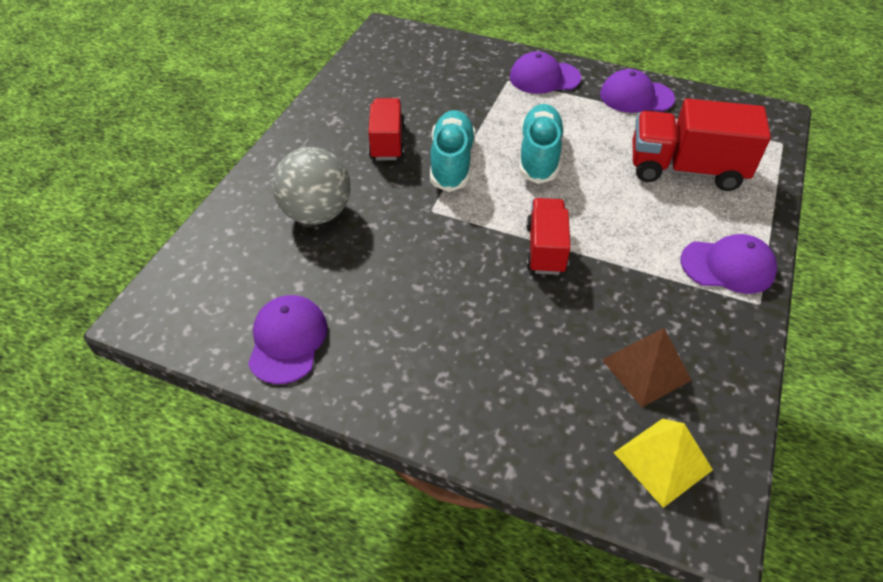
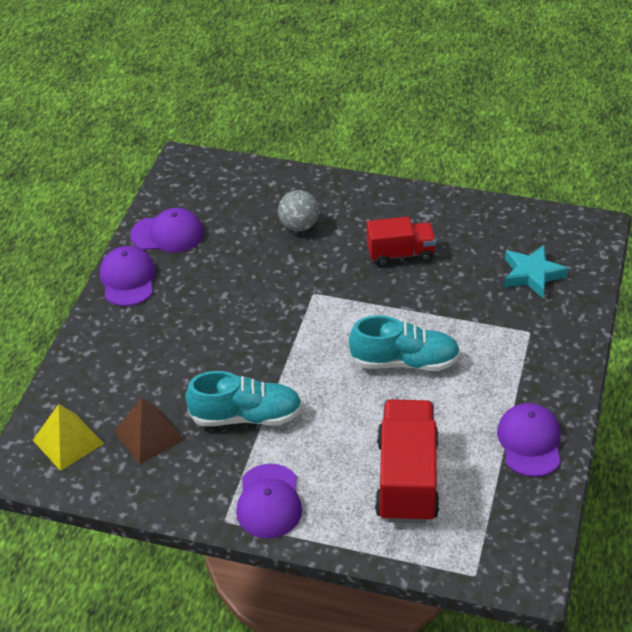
camera: 85 degrees right, 5 degrees down
(317, 213) = (299, 226): grey ball -> grey ball, size x0.66
(437, 69) = (532, 275): none -> turquoise star
(452, 162) = (381, 300): turquoise shoe -> turquoise shoe (246, 416)
(544, 78) = (543, 361): purple cap -> purple cap (128, 279)
(545, 249) = (275, 370): red truck -> none

